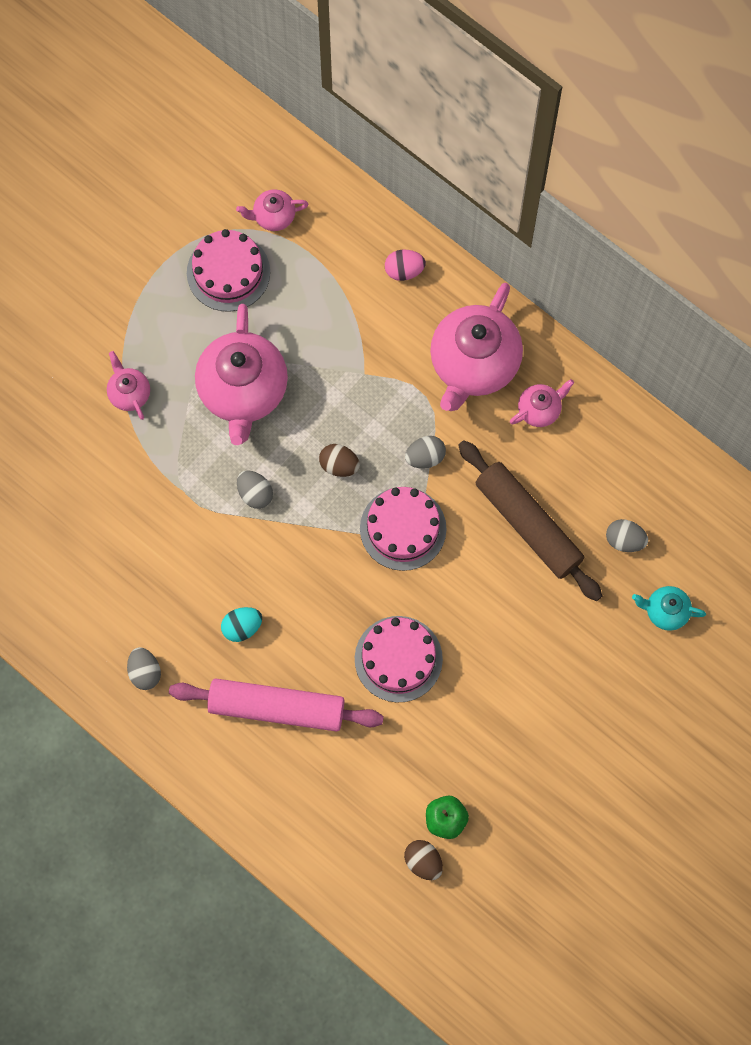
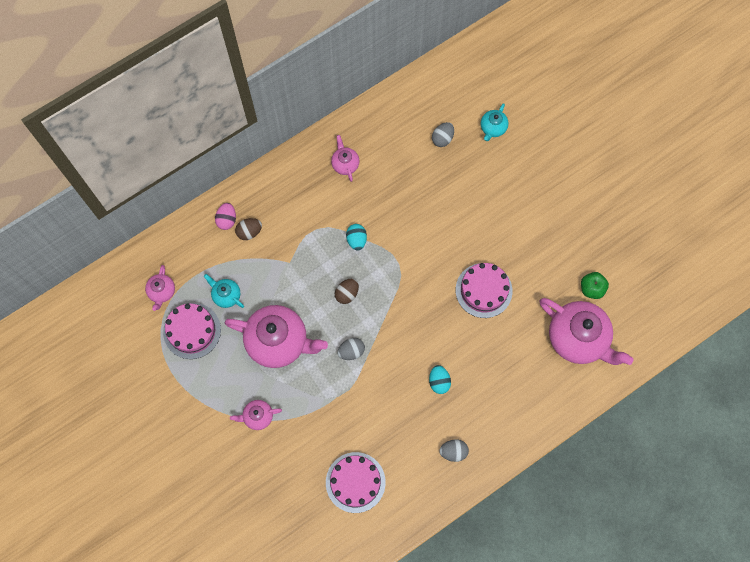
camera: 75 degrees left, 0 degrees up
(276, 707) = (497, 373): pink rolling pin -> none
(291, 302) = (226, 295): none -> turquoise teapot
(403, 528) = (400, 265): pink cake -> pink cake (355, 482)
(423, 862) = (615, 309): brown egg -> brown egg (249, 232)
(425, 457) = (356, 240): grey egg -> turquoise egg
(474, 364) = (303, 194): pink teapot -> pink teapot (578, 338)
(528, 525) = (417, 191): brown rolling pin -> none

